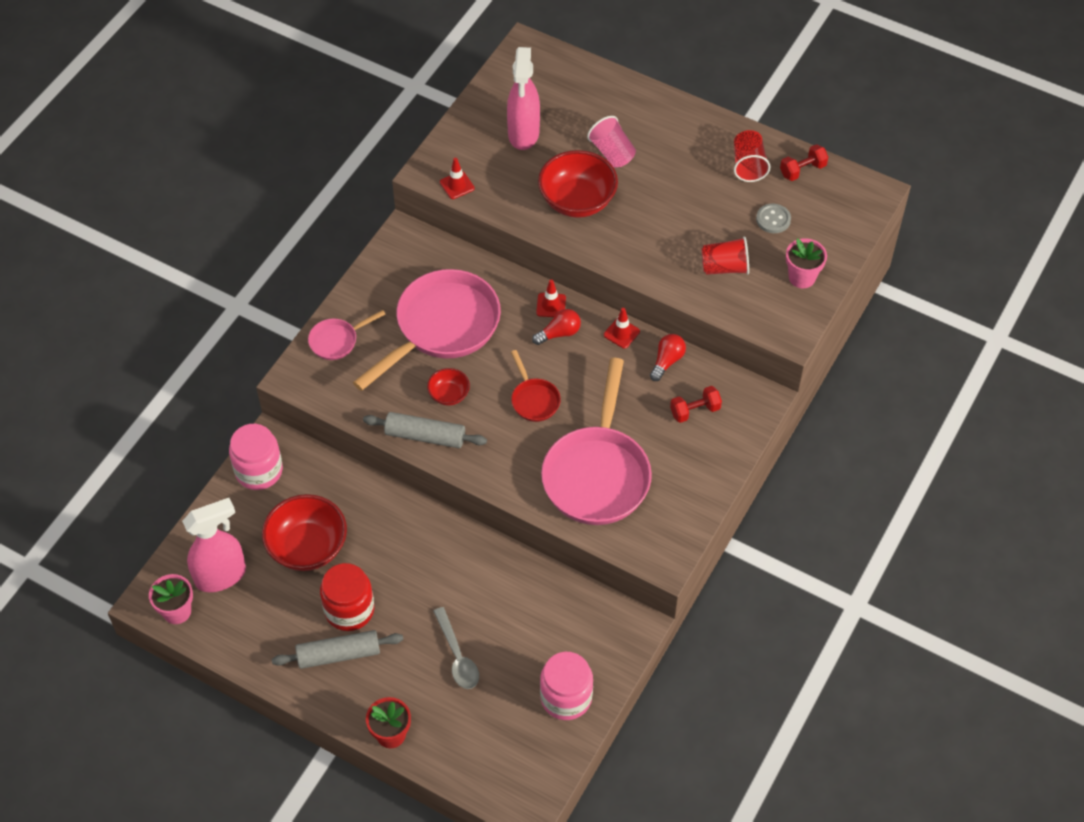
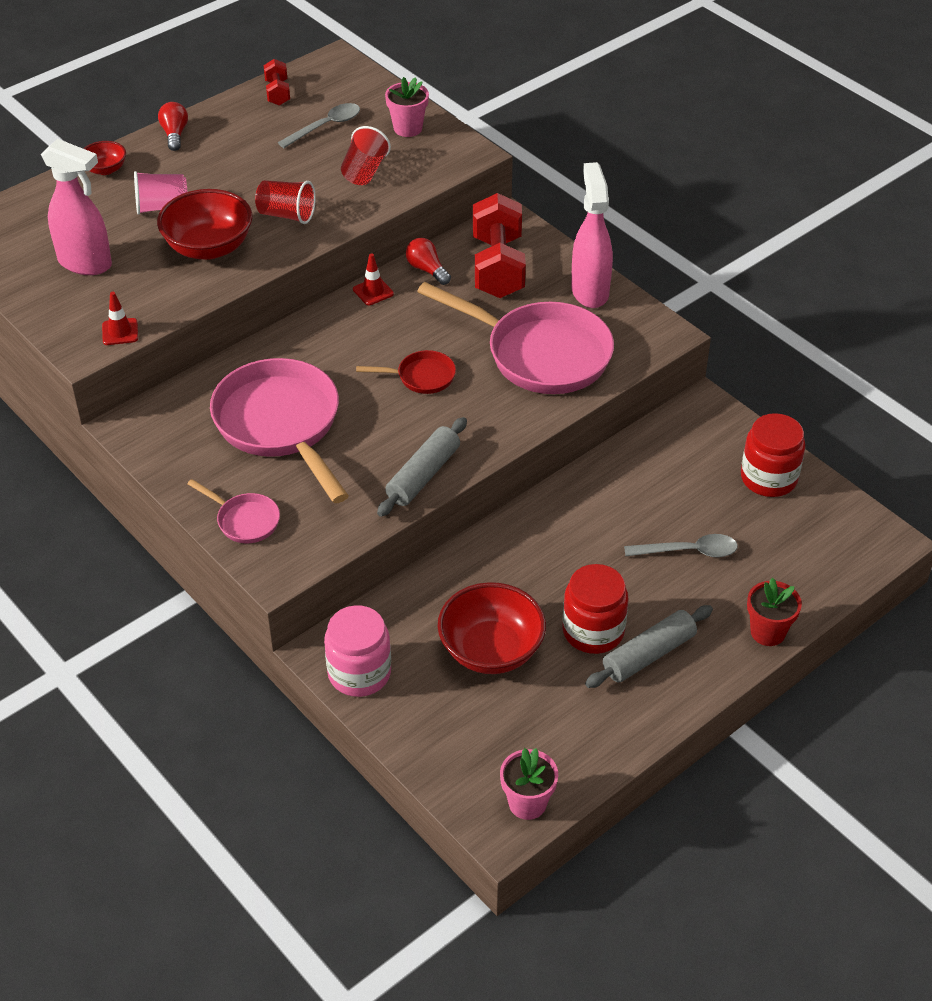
camera: 70 degrees left, 10 degrees down
(221, 576) = (495, 745): pink spray bottle -> pink spray bottle (589, 291)
(337, 341) = (244, 520): pink pan -> pink pan turned 45 degrees counterclockwise
(339, 654) = (649, 655): grey rolling pin -> grey rolling pin turned 45 degrees clockwise
(449, 395) = (377, 442): red bowl -> red bowl (105, 169)
(551, 305) = (304, 333): red traffic cone -> none
(559, 333) = (345, 336): red light bulb -> red light bulb (174, 134)
(566, 697) = (768, 478): pink jar -> red jar
(695, 411) = (498, 267): red dumbbell -> red dumbbell, size x2.03
(748, 165) = (247, 123): red cup -> red cup (286, 215)
(773, 219) = (325, 126): grey button -> grey spoon

